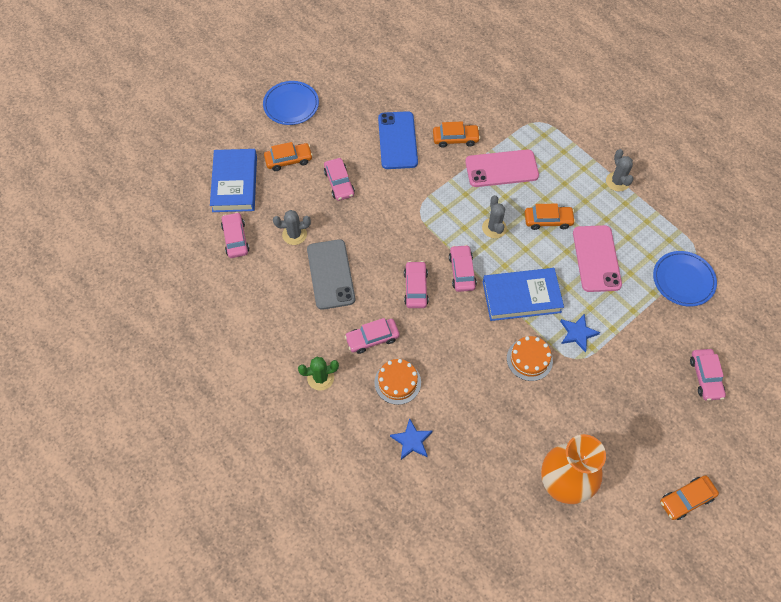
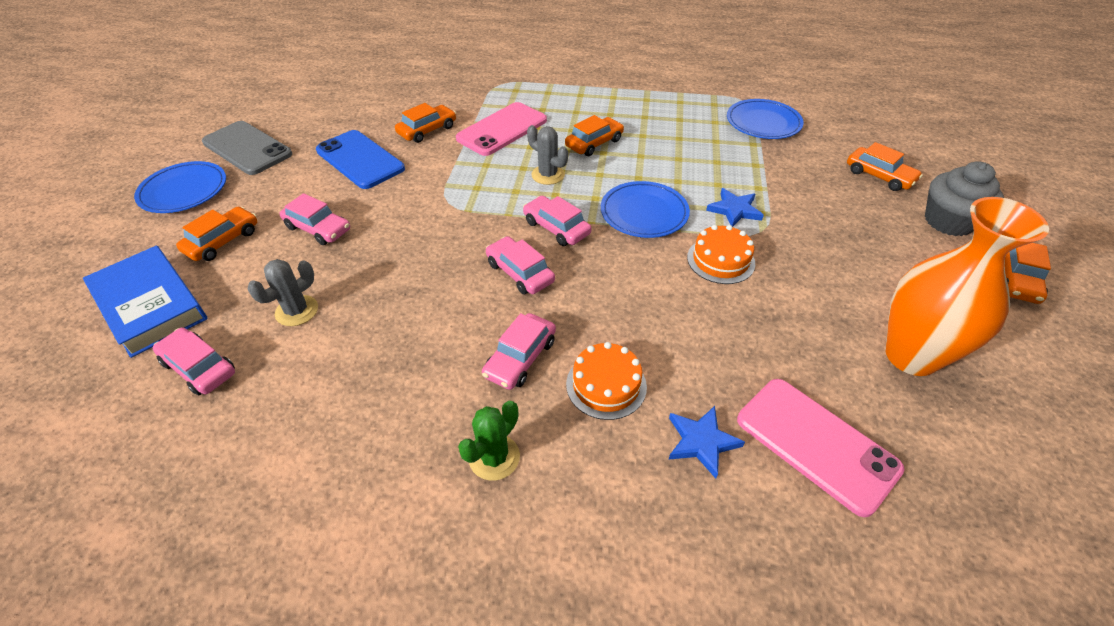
camera: 40 degrees left, 15 degrees down
(330, 274) = (391, 323): grey phone -> grey phone (247, 148)
(521, 297) = (644, 213): blue book -> blue plate
(596, 258) = (673, 147): pink phone -> pink phone (816, 444)
(617, 181) = (621, 89): grey cactus -> none
(703, 439) = (949, 221): none -> grey cupcake
(705, 377) = (879, 176): pink car -> orange car

